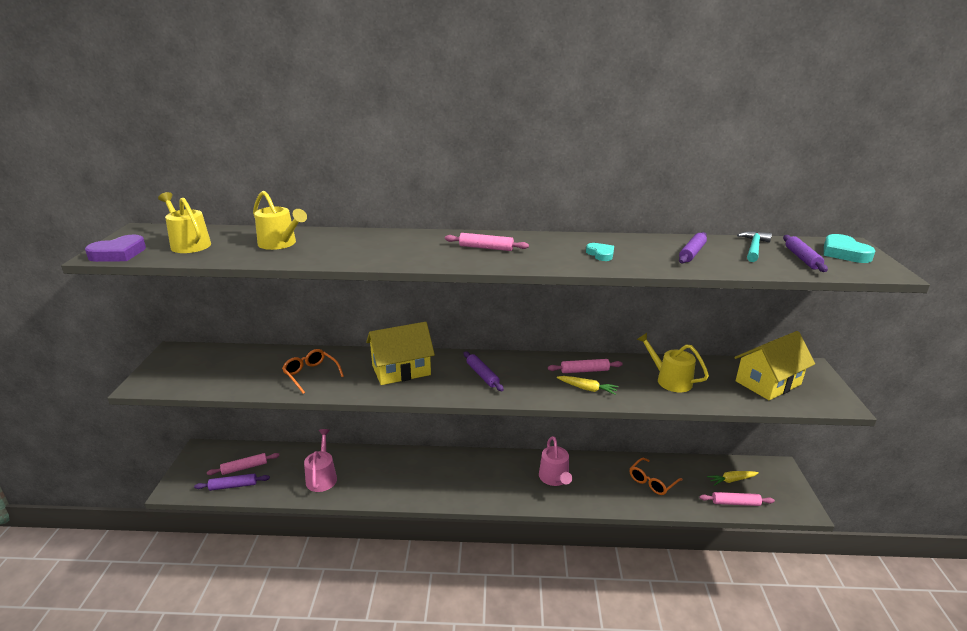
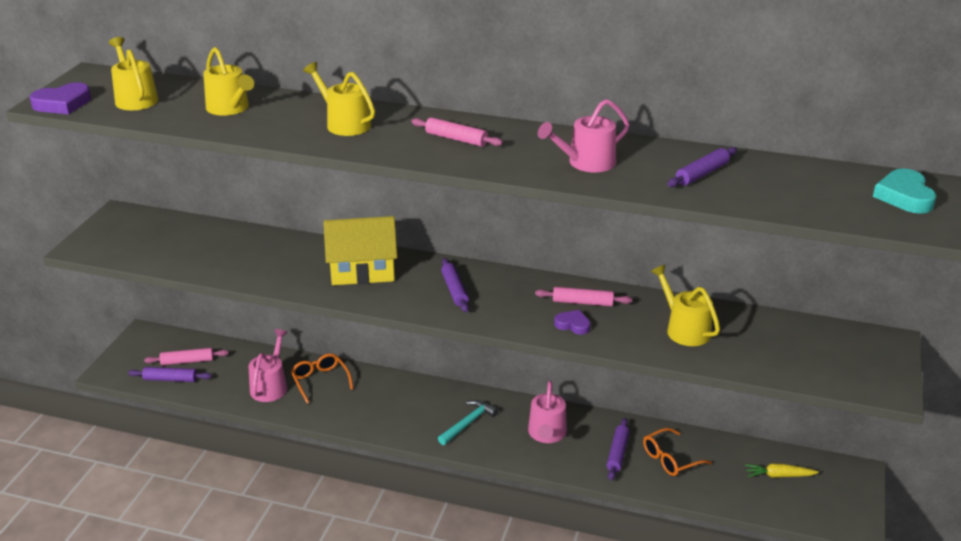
camera: 15 degrees right, 5 degrees up
(311, 374) = (259, 262): orange glasses -> orange glasses (320, 381)
(386, 246) = (344, 123): none -> yellow watering can
(587, 389) = (573, 325): yellow carrot -> purple heart
(600, 254) = (586, 163): turquoise heart -> pink watering can
(735, 503) = (767, 502): pink rolling pin -> none
(754, 248) = (790, 175): turquoise hammer -> turquoise hammer (468, 423)
(768, 383) = (812, 351): yellow house -> none
(802, 258) = (838, 197): purple rolling pin -> purple rolling pin (617, 453)

